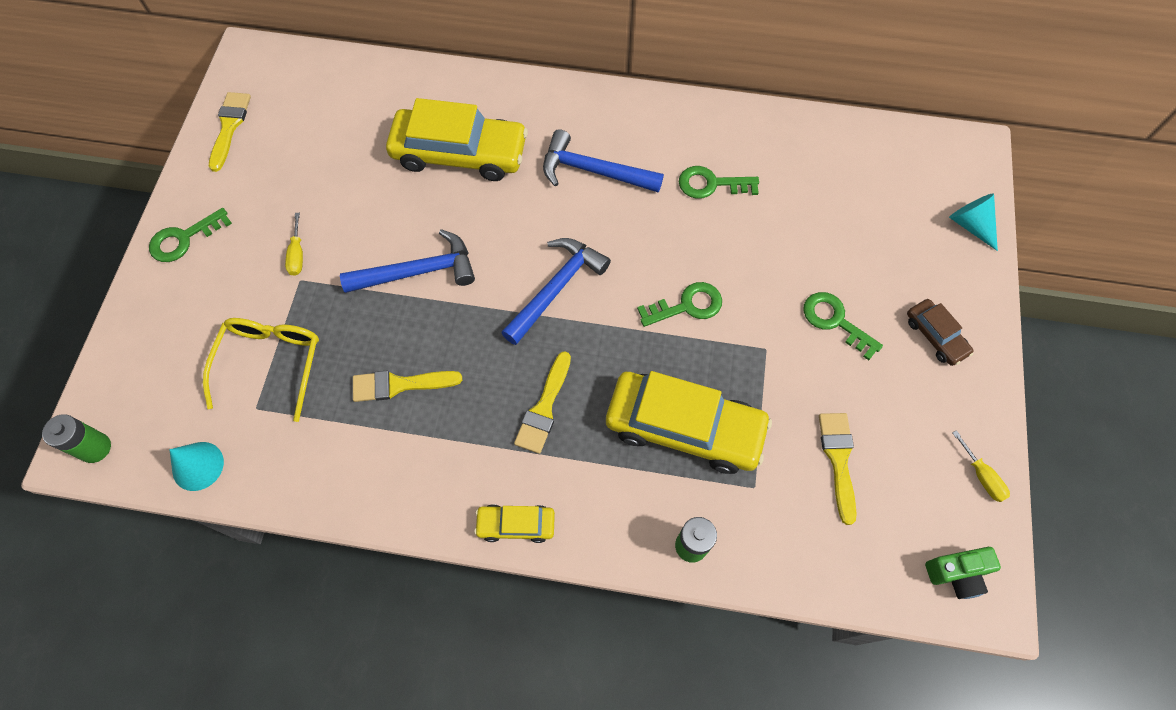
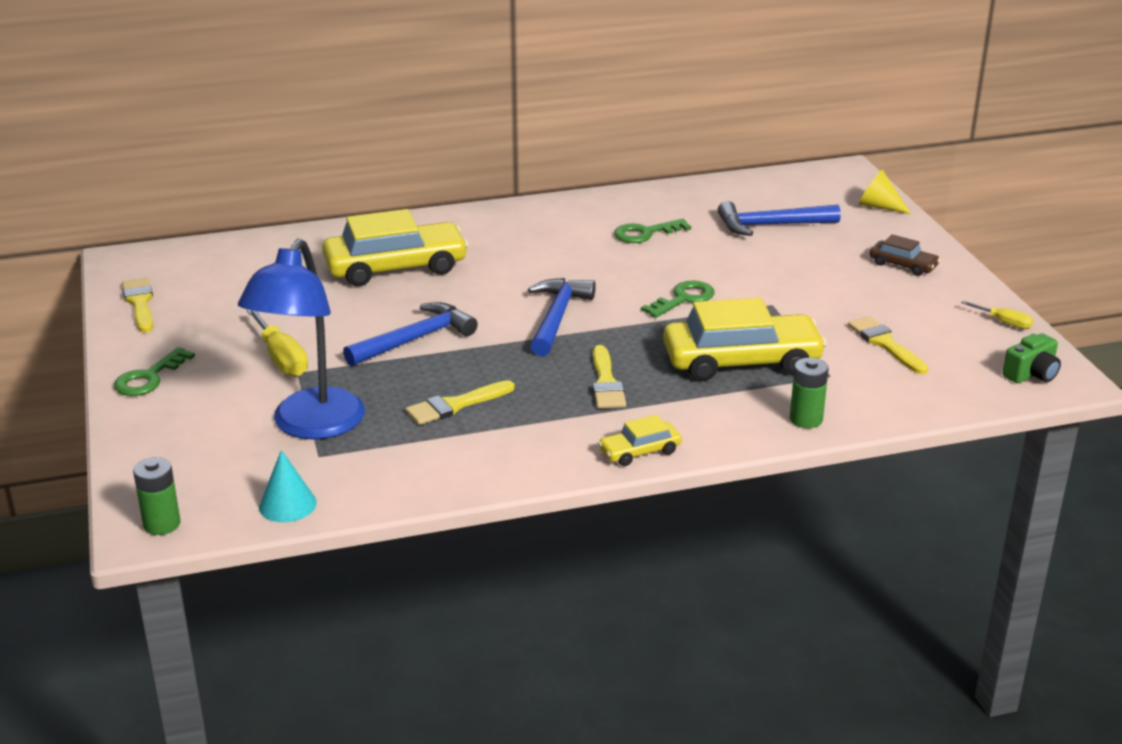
camera: 25 degrees left, 35 degrees down
(271, 363) = (311, 426): yellow glasses -> blue lamp
(297, 254) = (281, 359): yellow screwdriver -> yellow screwdriver, size x1.75
(593, 171) = (532, 249): blue hammer -> blue hammer (770, 225)
(834, 321) = (816, 277): green key -> none
(970, 225) = (878, 206): turquoise cone -> yellow cone

